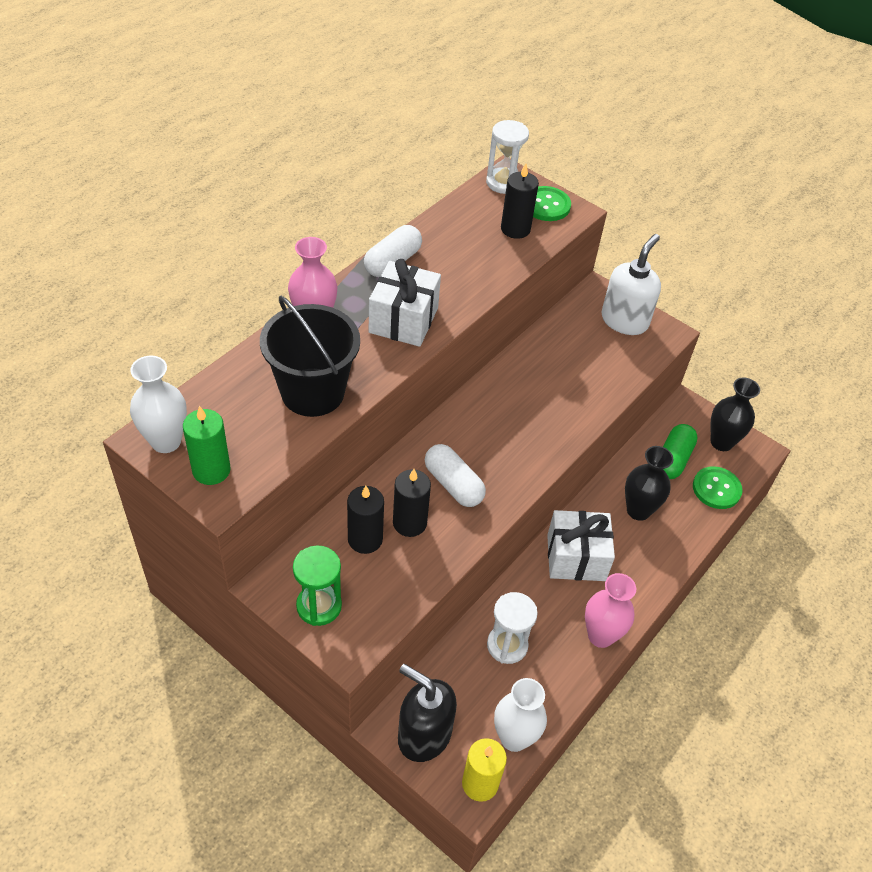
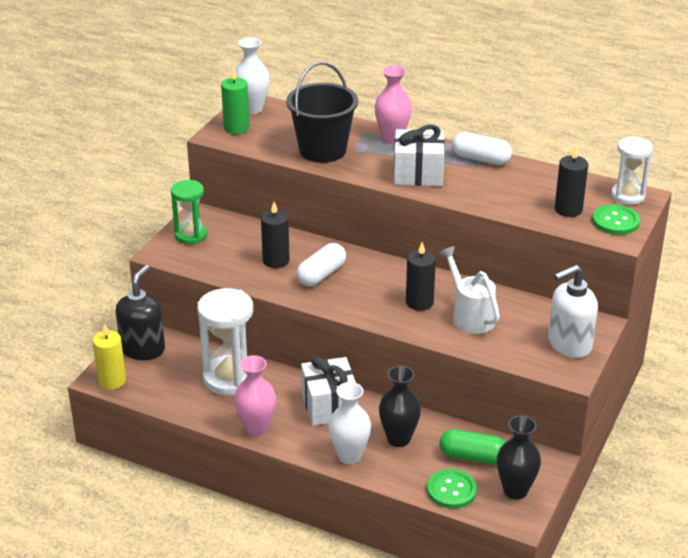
camera: 80 degrees right, 15 degrees down
(365, 539) = (253, 244): black candle -> black candle (419, 302)
(507, 645) = (229, 378): white hourglass -> white hourglass, size x1.59
(514, 738) = (152, 392): white vase -> white vase (349, 456)
(563, 378) = (470, 316): none -> white watering can
(624, 320) = (569, 344): white soap dispenser -> white soap dispenser turned 135 degrees clockwise

